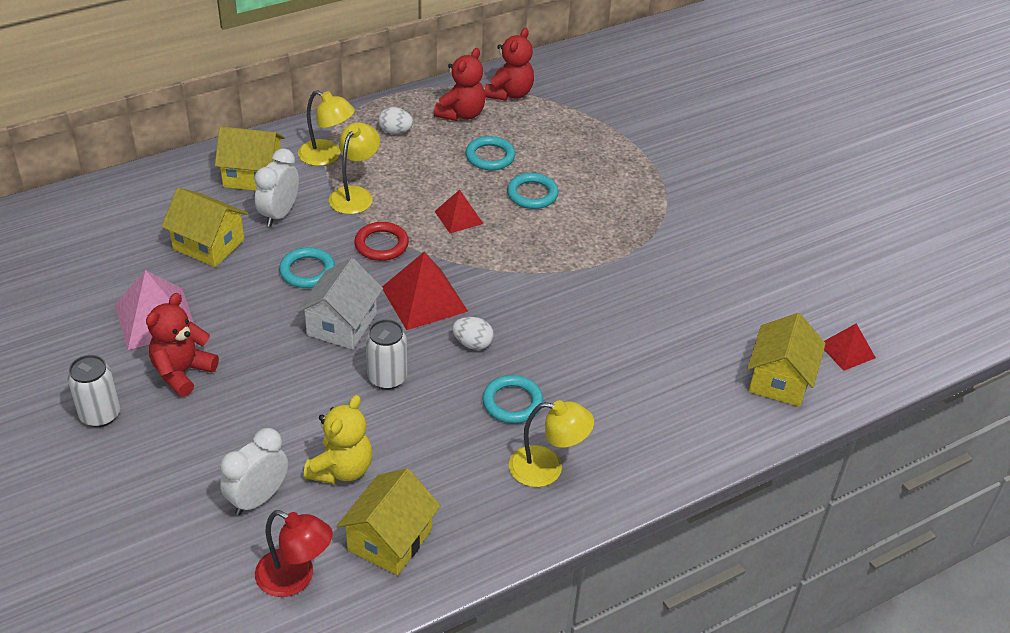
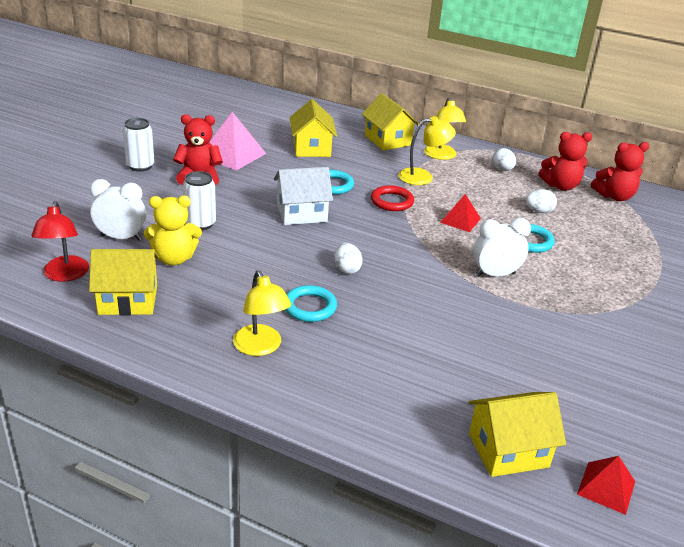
camera: 55 degrees right, 10 degrees down
(279, 214) = (368, 159): white clock -> white clock (495, 274)
(387, 378) = (274, 247): white can -> white can (200, 224)
(424, 299) = (364, 234): red pyramid -> none
(490, 156) = (539, 211): turquoise ring -> white egg

